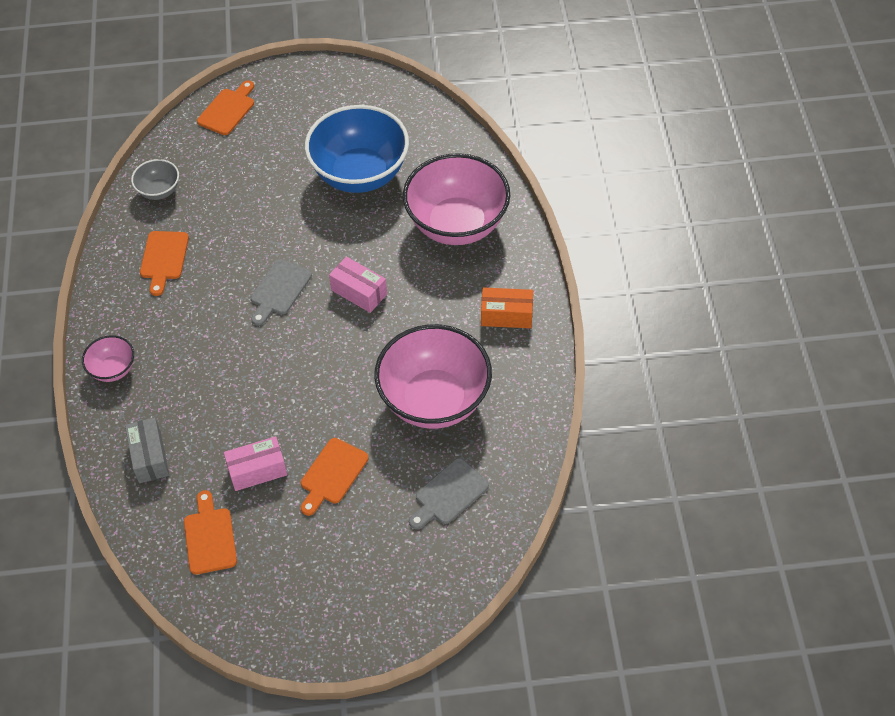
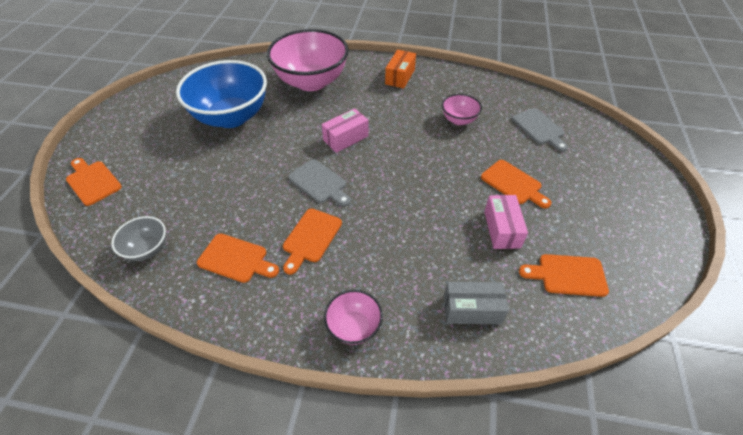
camera: 75 degrees left, 5 degrees down
(202, 307) = (310, 238): none -> orange cutting board
(434, 400) = (459, 120): pink bowl -> pink bowl, size x0.46

